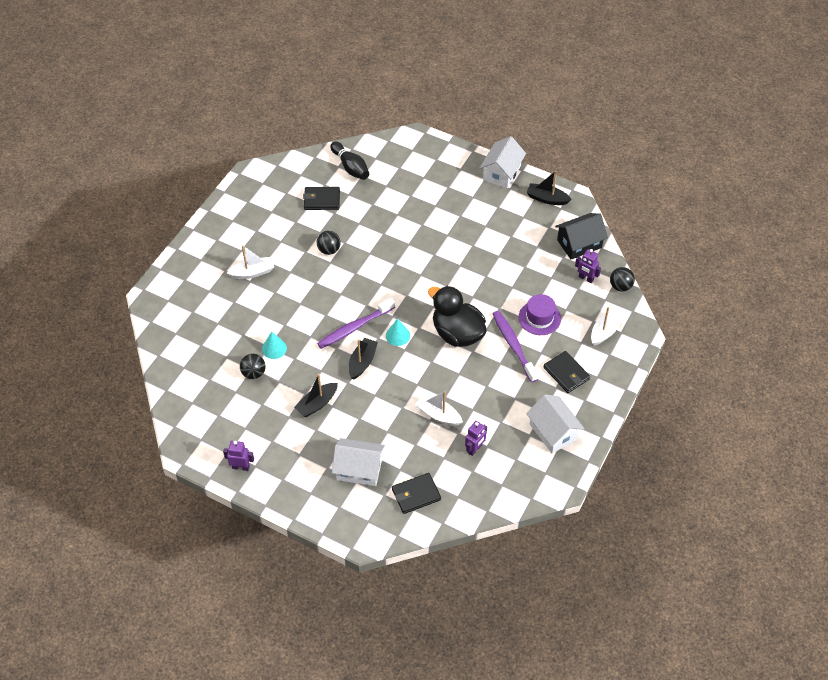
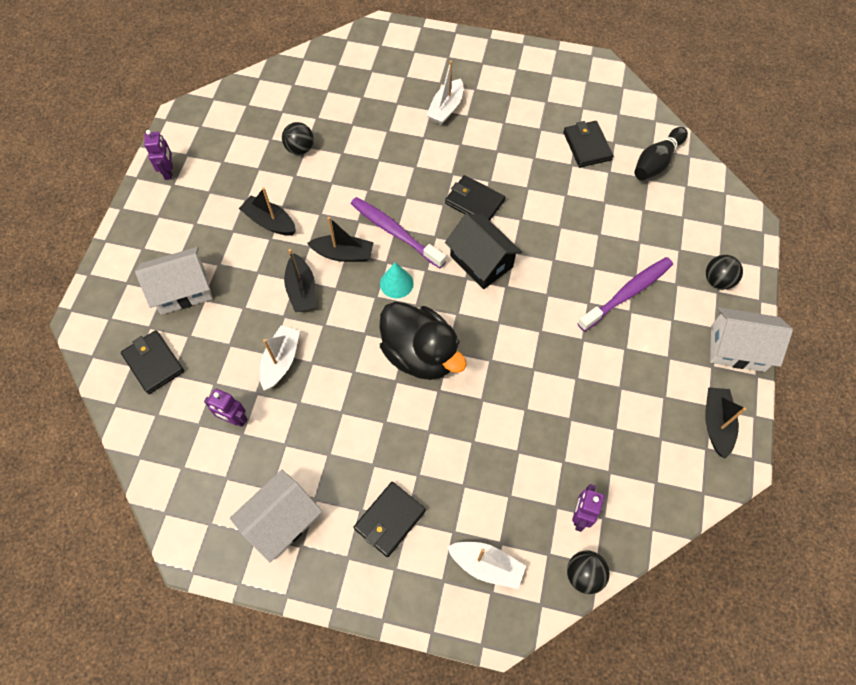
camera: 75 degrees right, 10 degrees up
(252, 272) = (446, 108): white boat -> white boat turned 60 degrees clockwise
(274, 348) = (340, 158): turquoise cone -> none
(329, 250) = (509, 174): black ball -> black ball (717, 280)
(346, 275) = (474, 202): none -> black wallet
(359, 469) = (183, 290): white house -> white house turned 75 degrees clockwise
(384, 393) = (302, 290): none -> black boat
(457, 333) = (420, 354): black duck -> black duck turned 105 degrees clockwise
(513, 346) = (420, 433): purple toothbrush -> purple toothbrush (627, 293)
(539, 318) = (481, 460): purple hat -> none
(579, 244) = (646, 491): black house -> black house (481, 261)

